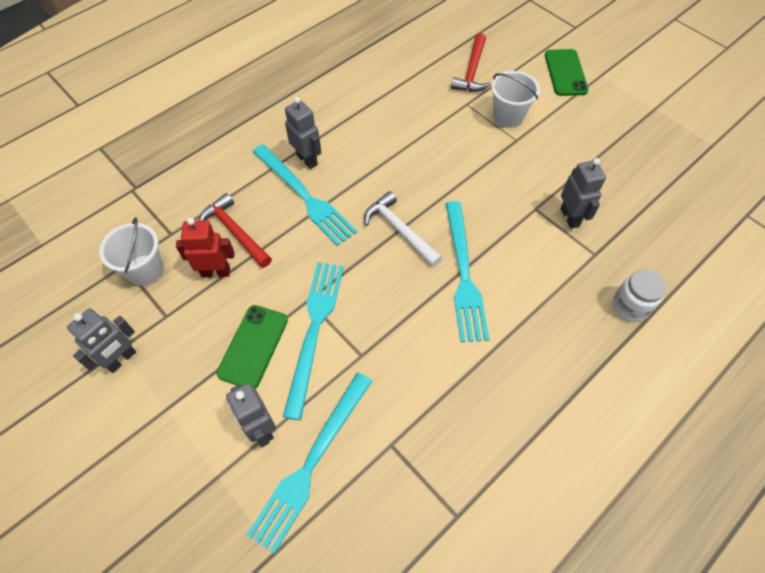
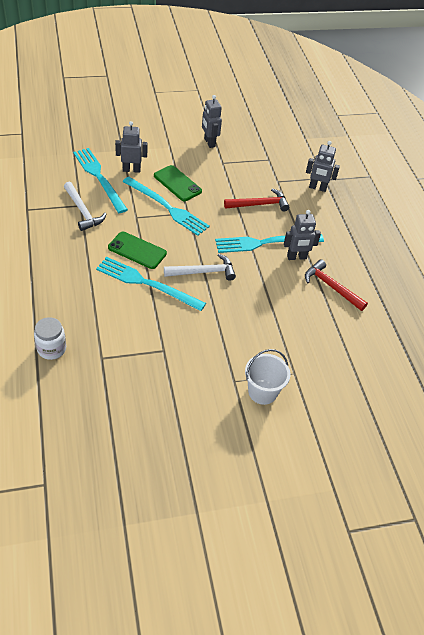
camera: 115 degrees right, 10 degrees down
(145, 270) = (259, 165): white bucket -> none
(216, 272) = (236, 188): red robot -> none
(401, 431) = (83, 211): none -> white hammer
(472, 71) = (331, 400): red hammer -> red hammer (331, 287)
(565, 73) = (287, 472): green phone -> green phone (137, 250)
(570, 217) = (140, 365): grey robot -> grey robot (317, 188)

